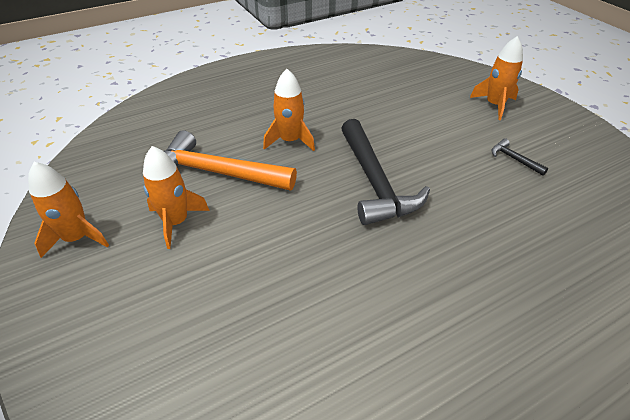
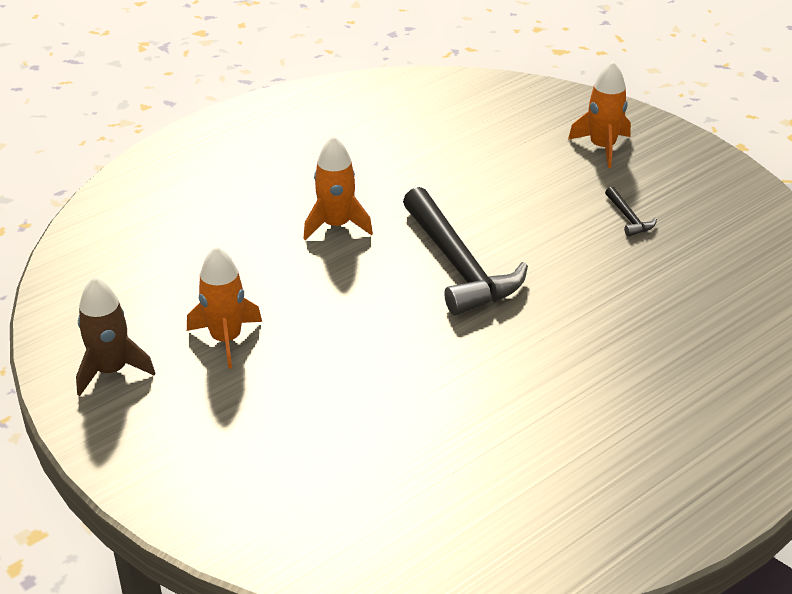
camera: 10 degrees left, 5 degrees down
(77, 238) = (111, 370): orange rocket -> brown rocket
(217, 173) = (254, 276): orange hammer -> none
(514, 159) = (628, 218): black hammer -> black hammer turned 150 degrees counterclockwise

